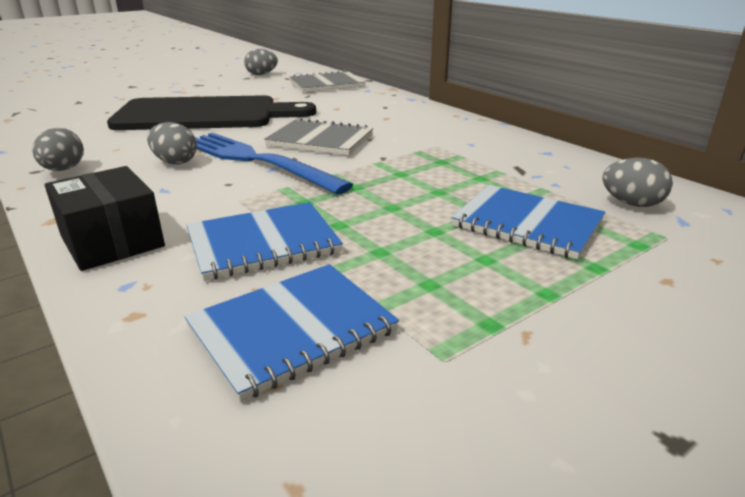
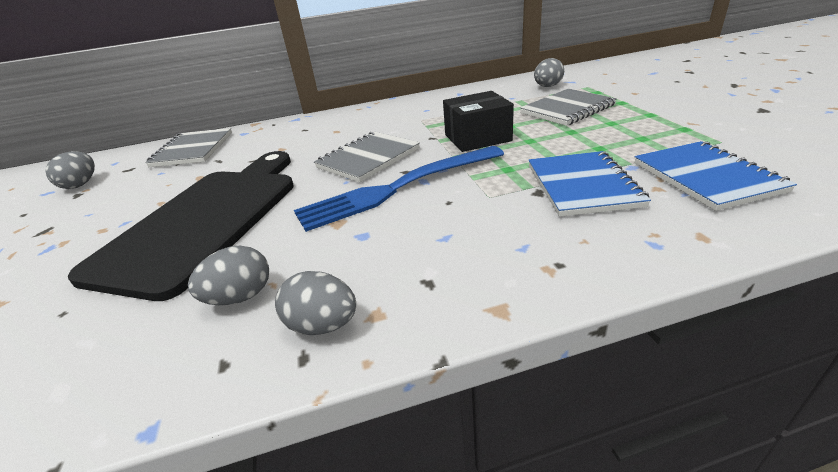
camera: 65 degrees left, 5 degrees up
(112, 241) = (567, 259): black box -> black box (477, 138)
(175, 162) = (364, 234): grey egg -> grey egg (240, 297)
(527, 224) = (567, 109): blue notebook -> grey notebook

